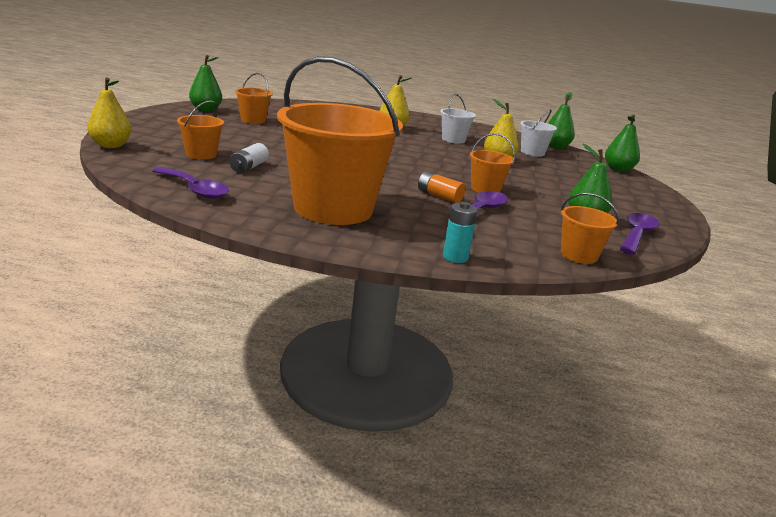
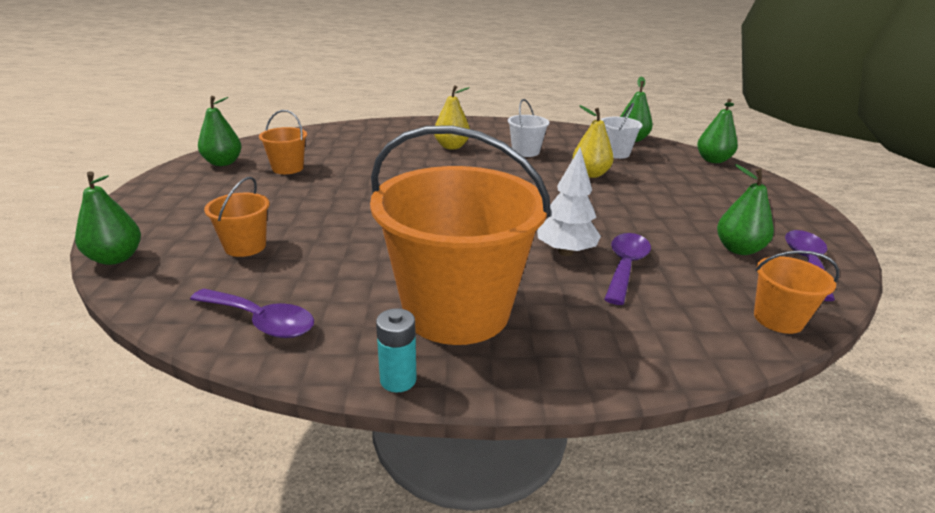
camera: 10 degrees left, 5 degrees up
(111, 145) = (115, 258): yellow pear -> green pear
(249, 167) = (316, 256): white battery -> none
(439, 196) = (565, 252): orange battery -> white tree
(455, 257) = (651, 367): turquoise battery -> turquoise battery (398, 380)
(485, 189) = (607, 226): orange bucket -> none

